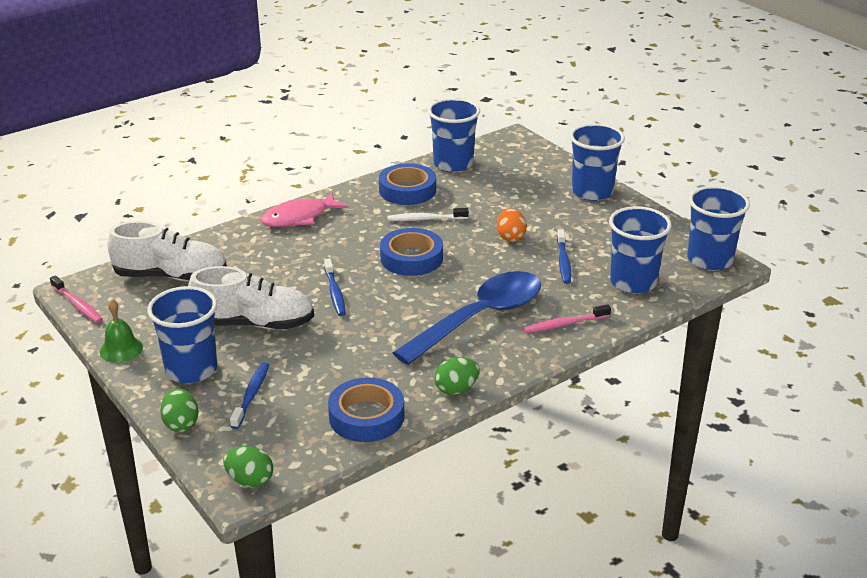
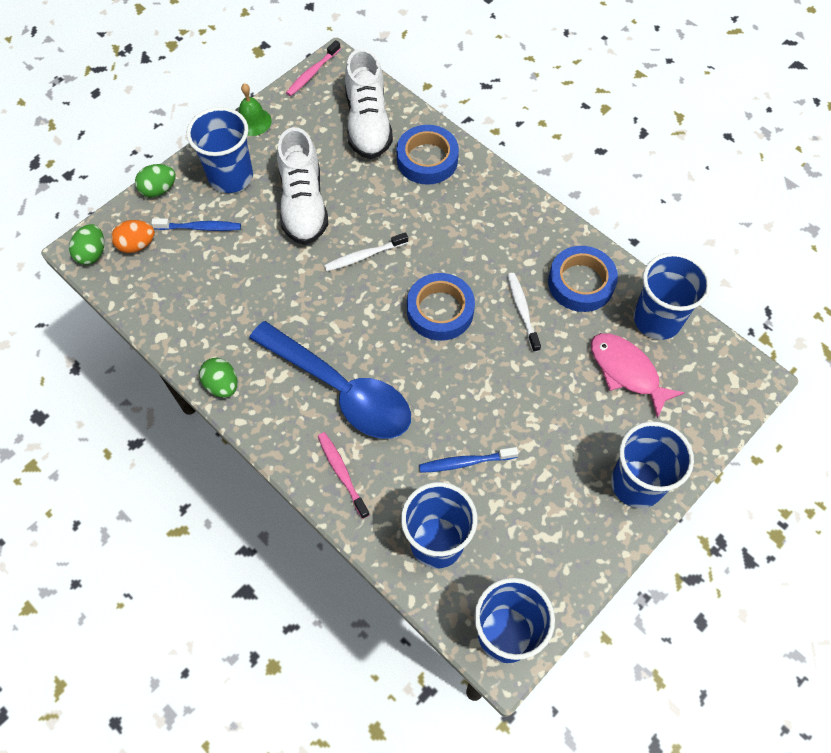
camera: 80 degrees right, 30 degrees up
(299, 217) = (496, 196): pink fish -> pink fish (627, 371)
(335, 292) = (364, 256): blue toothbrush -> white toothbrush
(366, 416) = (177, 319): blue tape -> blue tape (427, 159)
(510, 237) = (505, 401): orange egg -> orange egg (137, 245)

